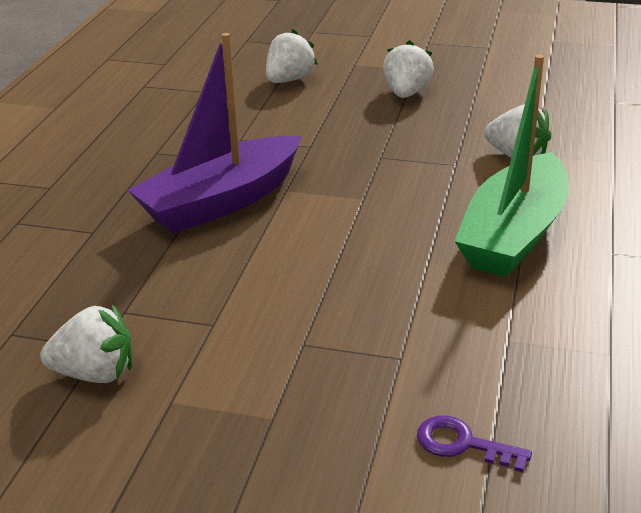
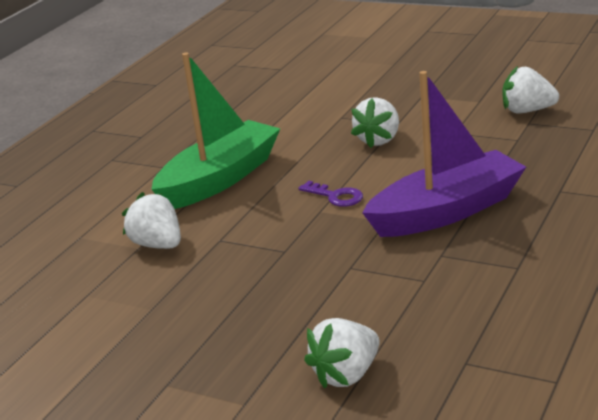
camera: 165 degrees left, 5 degrees down
(406, 93) = (208, 337): white strawberry -> white strawberry (379, 140)
(463, 444) = (327, 87): purple key -> purple key (335, 196)

